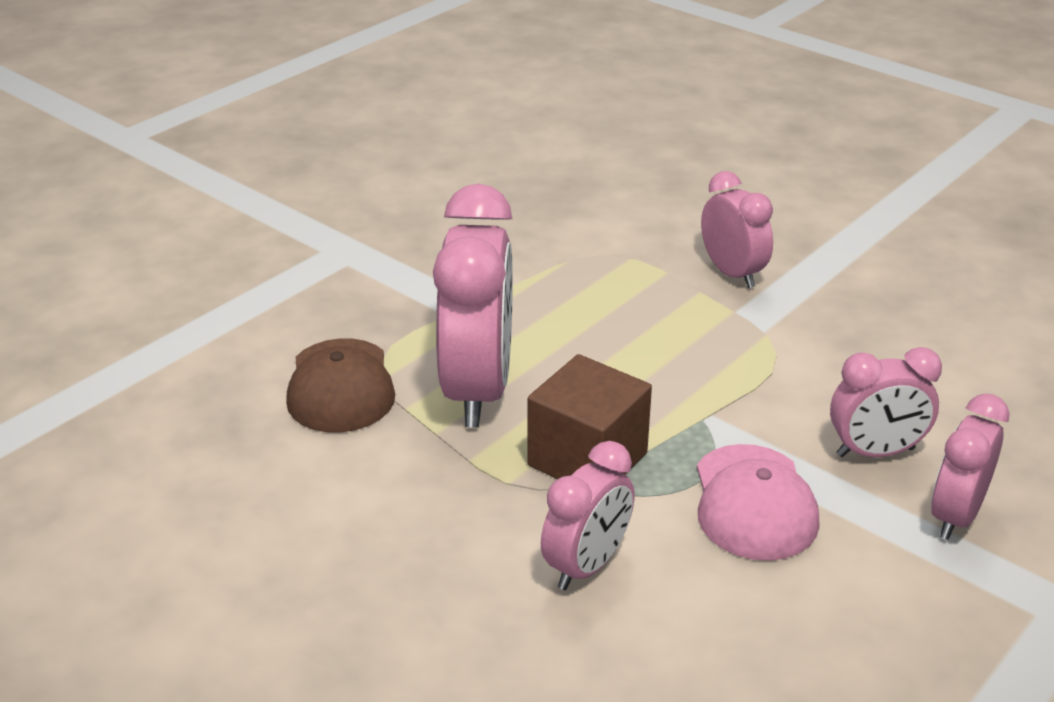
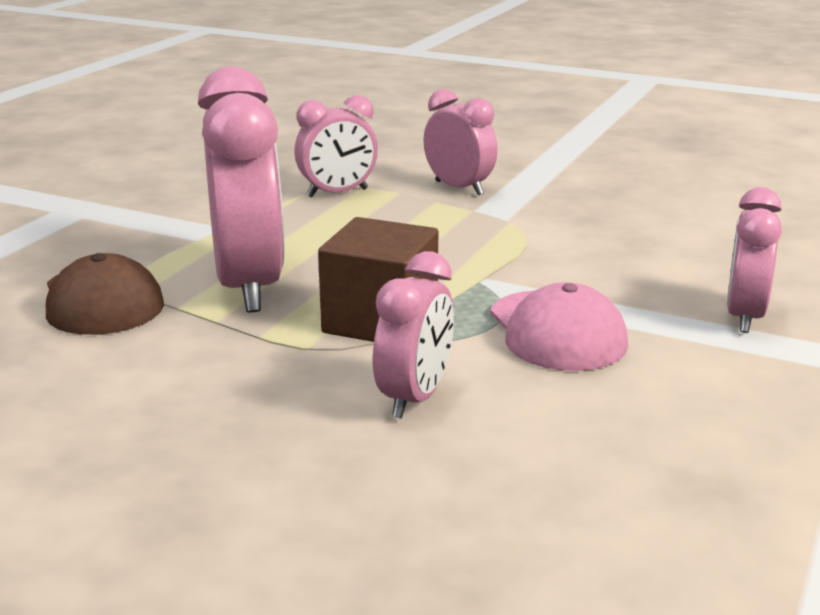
camera: 15 degrees left, 10 degrees down
(875, 452) = (649, 284): pink clock -> pink clock (337, 193)

